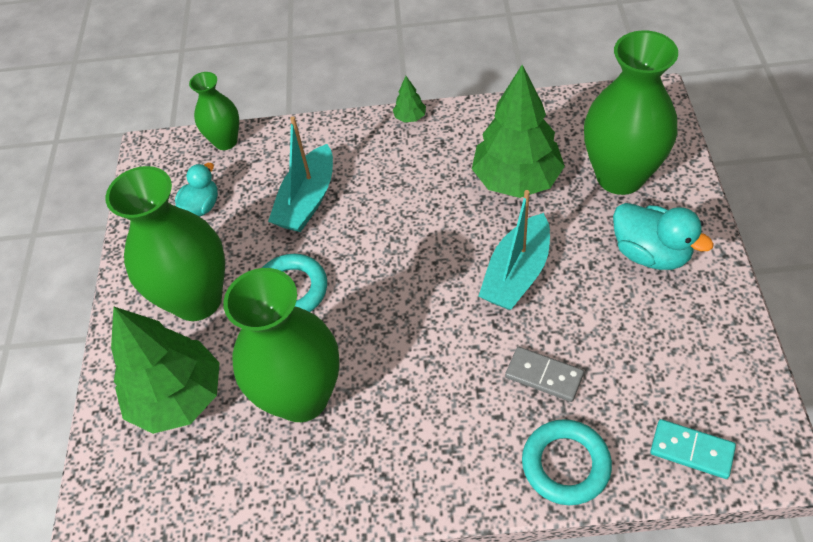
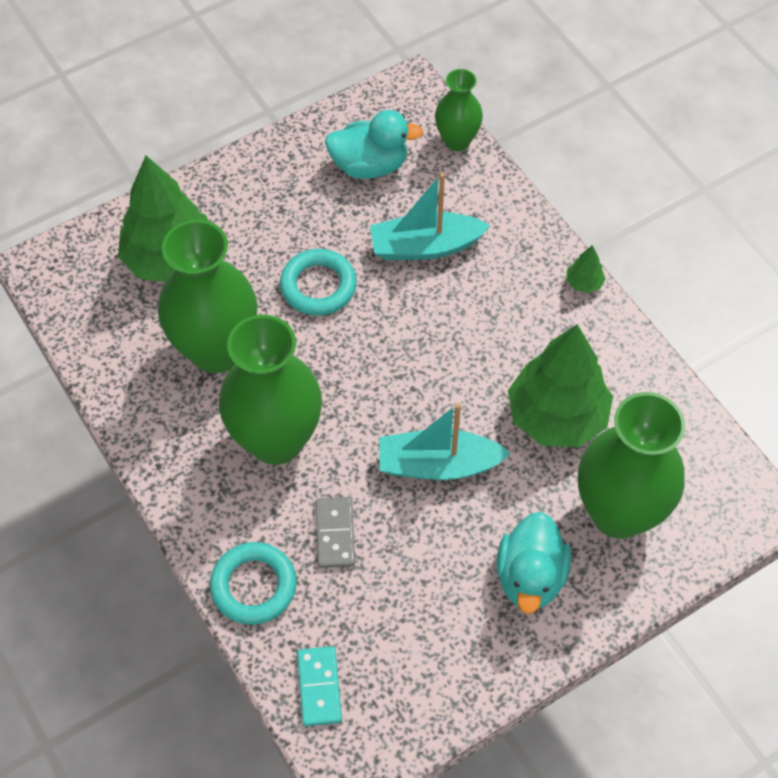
camera: 55 degrees right, 5 degrees up
(197, 300) = (269, 219): green vase -> green vase (276, 440)
(202, 206) = (370, 165): turquoise duck -> turquoise duck, size x1.52

